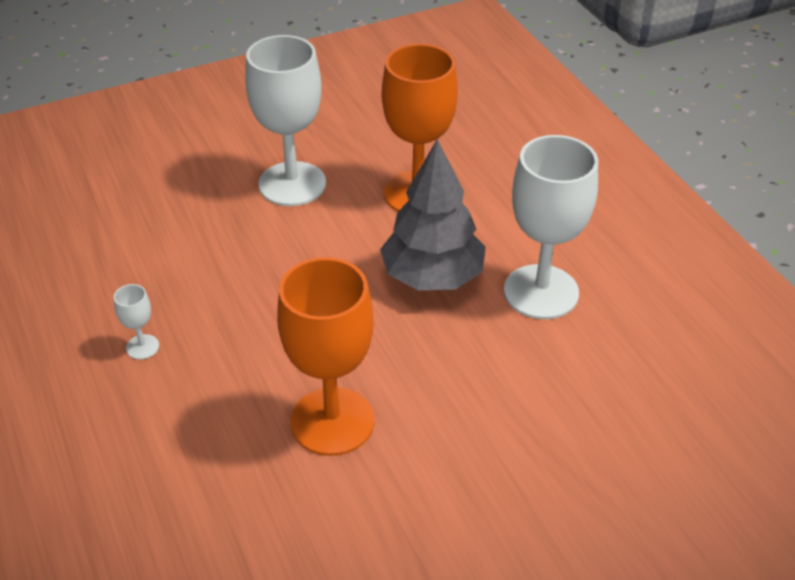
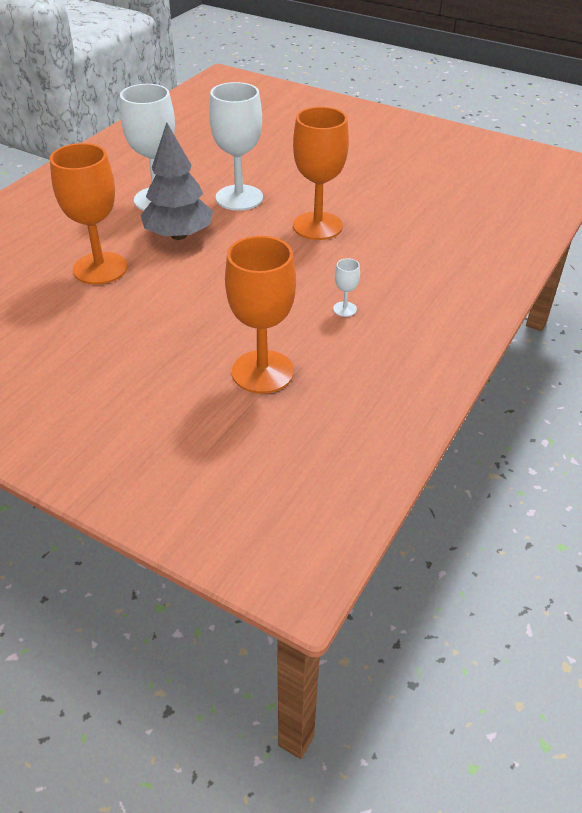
camera: 125 degrees left, 0 degrees up
(127, 236) = (262, 372): none -> orange goblet
(292, 184) = (134, 324): white goblet -> white goblet (239, 198)

